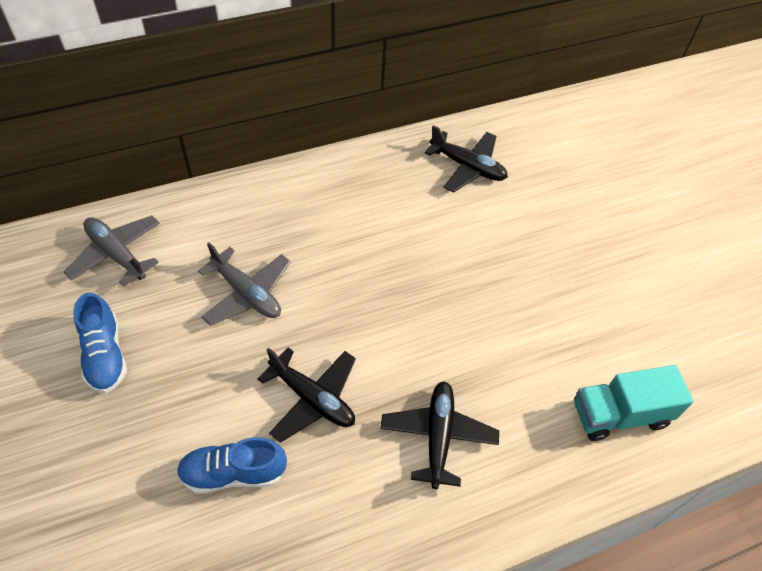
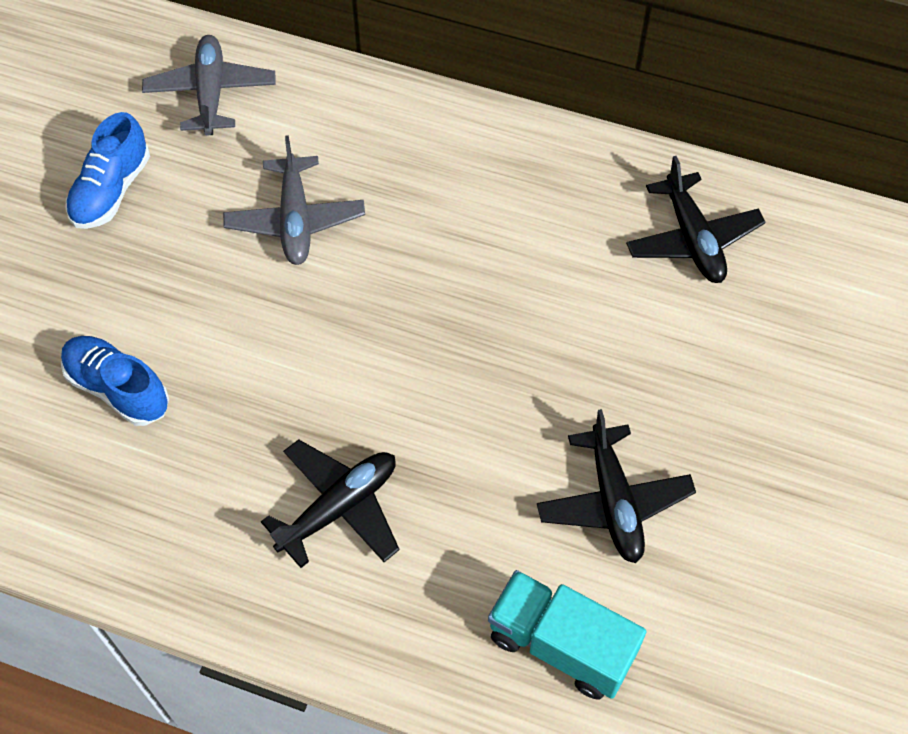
camera: 45 degrees right, 5 degrees up
(312, 398) = (255, 374): black plane -> black plane (613, 501)

